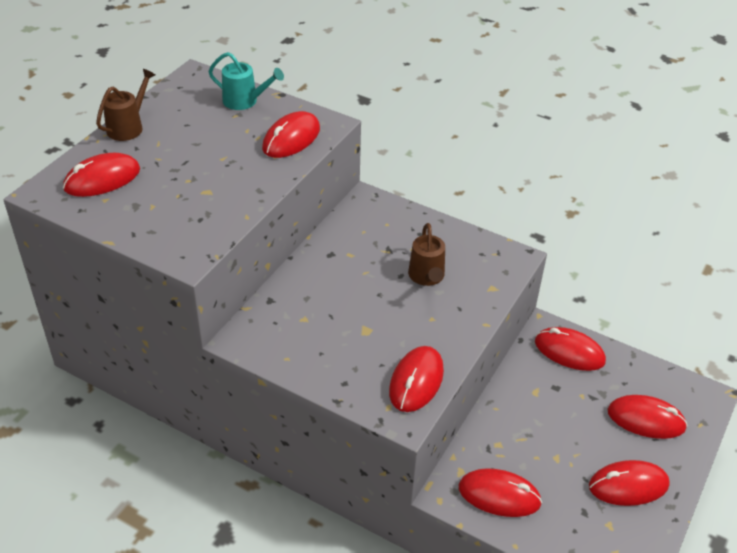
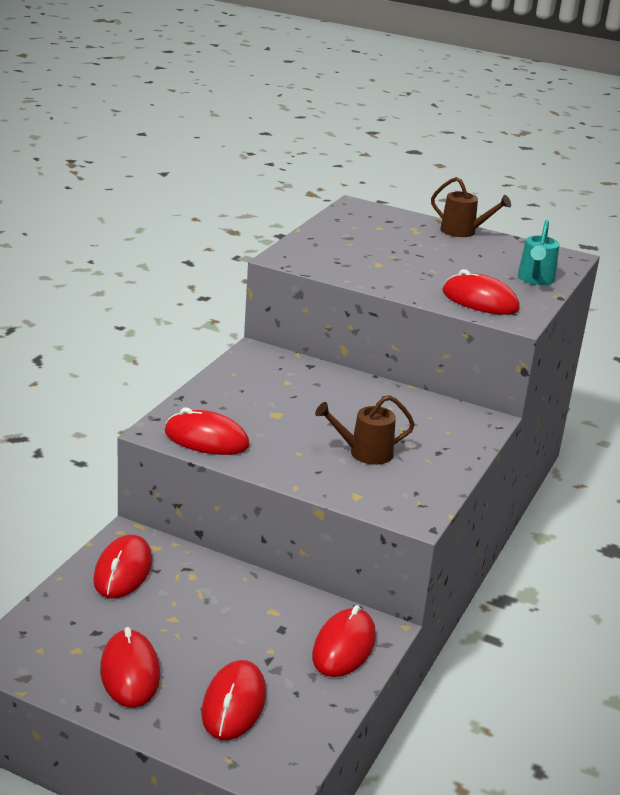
camera: 85 degrees right, 15 degrees down
(102, 179) = (380, 224): red mouse -> none

